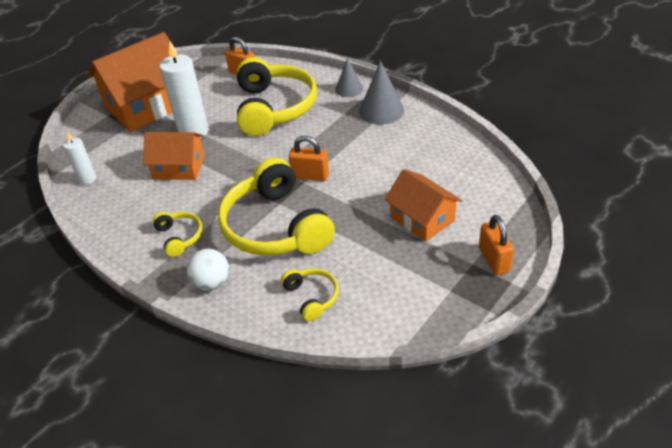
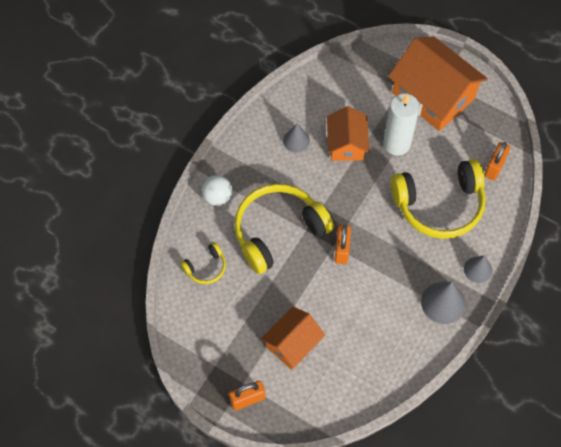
camera: 80 degrees right, 20 degrees up
(87, 179) = (327, 79): white candle -> none
(158, 207) = (296, 140): none -> grey cone
(179, 237) = (263, 164): yellow headphones -> none

